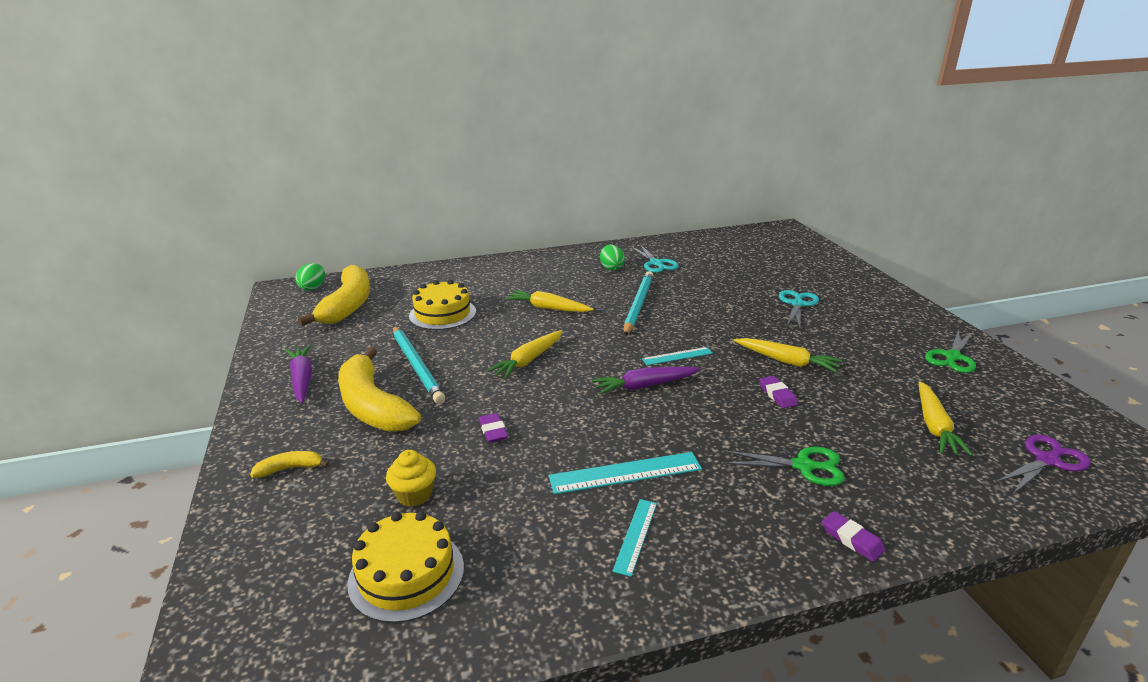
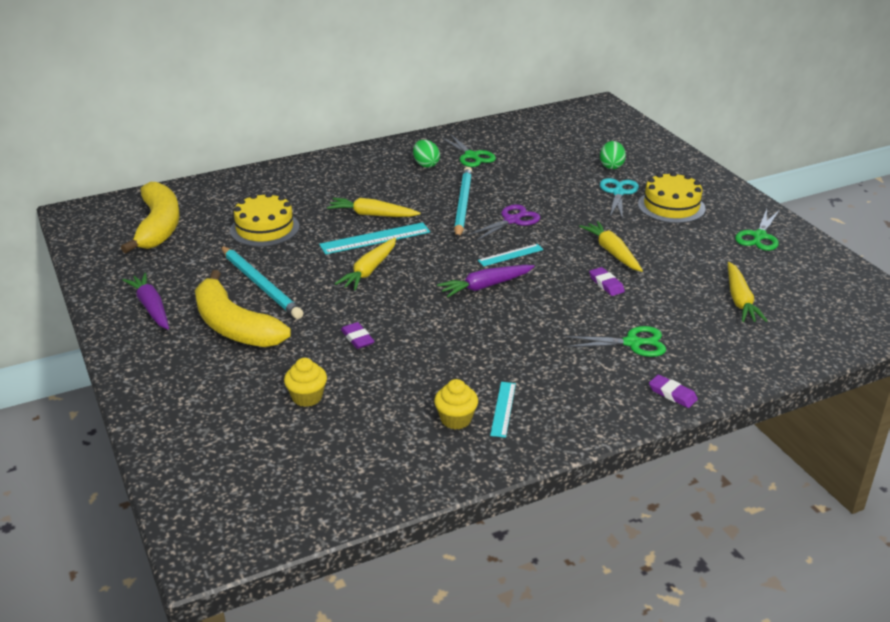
camera: 10 degrees left, 5 degrees up
(290, 468) = (184, 387): yellow banana -> none
(313, 288) = (109, 209): green egg -> green egg (611, 166)
(406, 574) = (325, 455): yellow cake -> yellow cake (671, 206)
(575, 543) = (456, 419): none -> yellow cupcake
(625, 473) = (484, 362): turquoise ruler -> turquoise ruler (375, 238)
(656, 263) = (471, 156): turquoise scissors -> green scissors
(786, 361) = (612, 252): yellow carrot -> yellow carrot turned 135 degrees counterclockwise
(1047, 460) = (826, 320): purple scissors -> purple scissors (512, 220)

